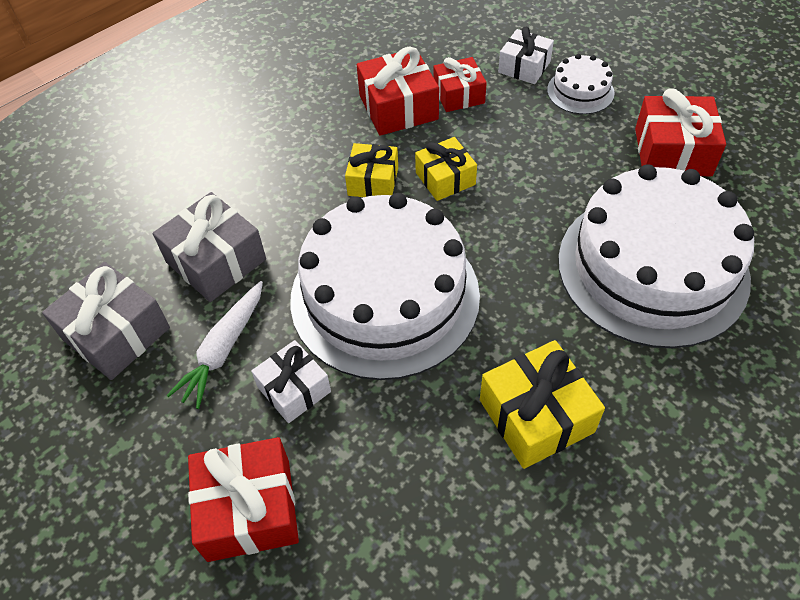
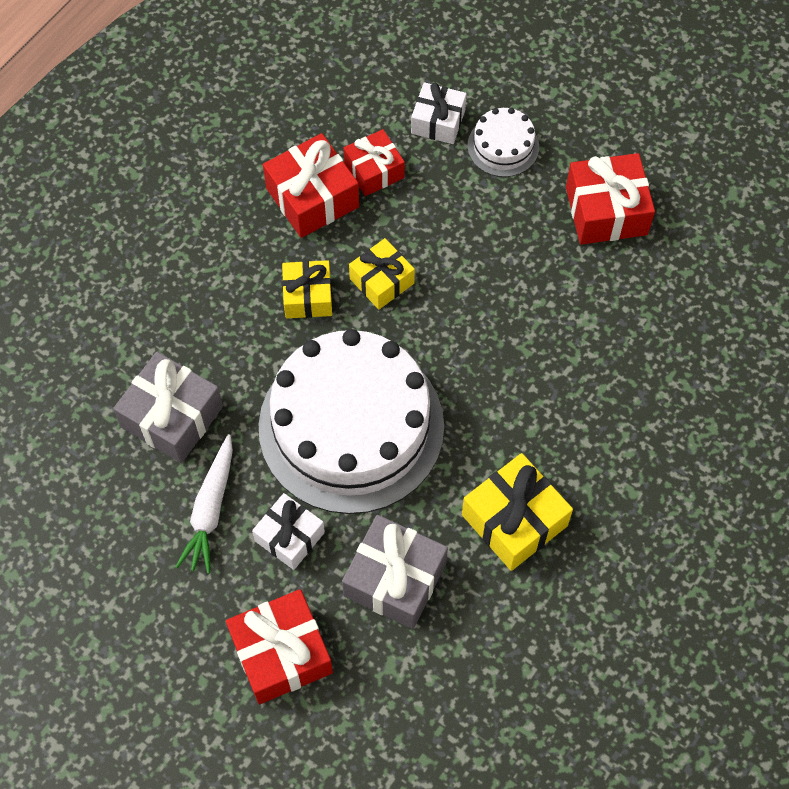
camera: 15 degrees left, 10 degrees up
(116, 333) = (99, 513): grey gift -> grey gift (395, 579)
(652, 268) = (600, 350): white cake -> none

